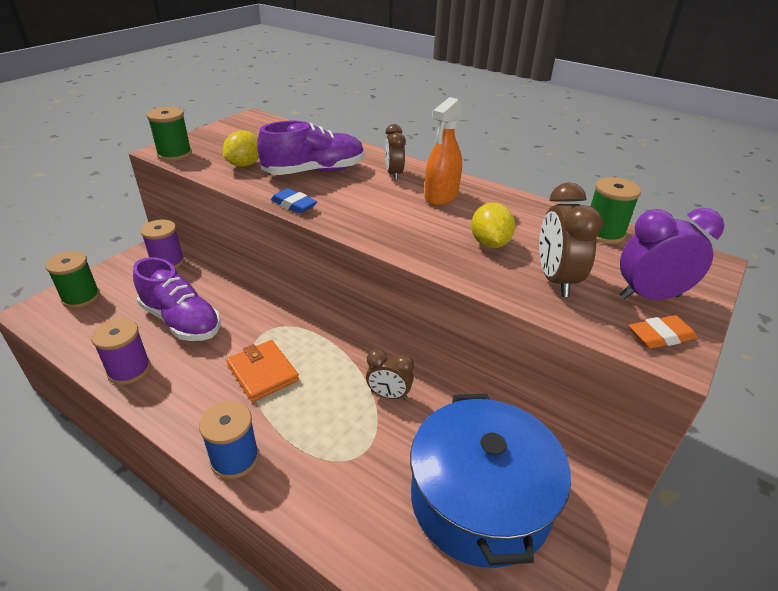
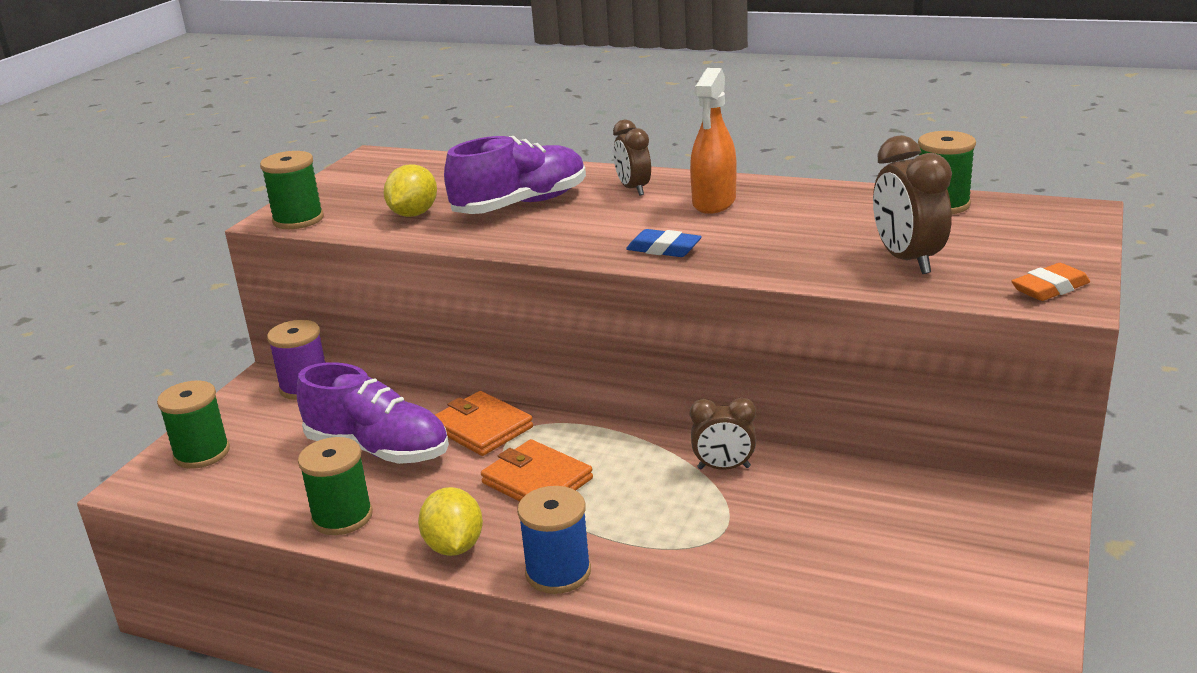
camera: 10 degrees left, 10 degrees down
(129, 370) = (342, 517): purple spool -> green spool
(252, 320) = (482, 428): none -> orange wallet
(294, 205) = (522, 246): blue eraser -> blue eraser (663, 249)
(480, 500) = (893, 542): blue pot -> none
(490, 243) = (807, 240): yellow lemon -> yellow lemon (454, 546)
(649, 296) = (1023, 255): purple clock -> none

